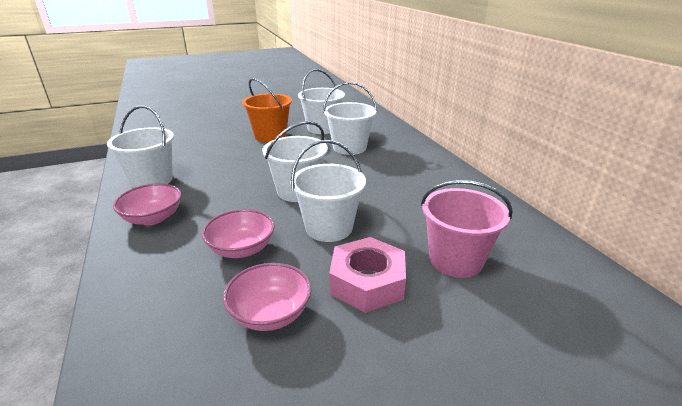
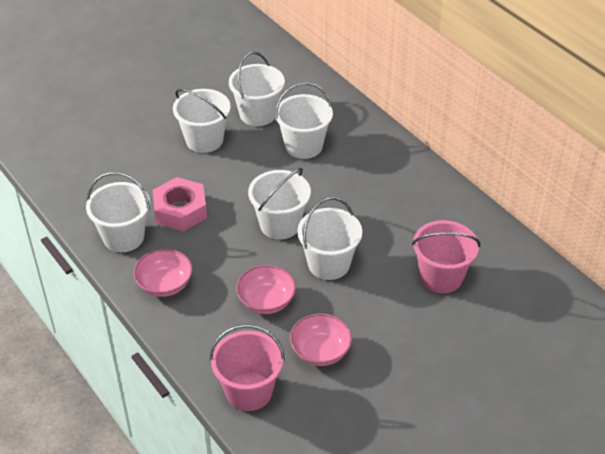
camera: 15 degrees left, 15 degrees up
(146, 345) = (249, 391): none -> pink bucket
(270, 136) = (204, 140): orange bucket -> white bucket
(367, 282) = (379, 311): pink nut -> pink nut (180, 210)

